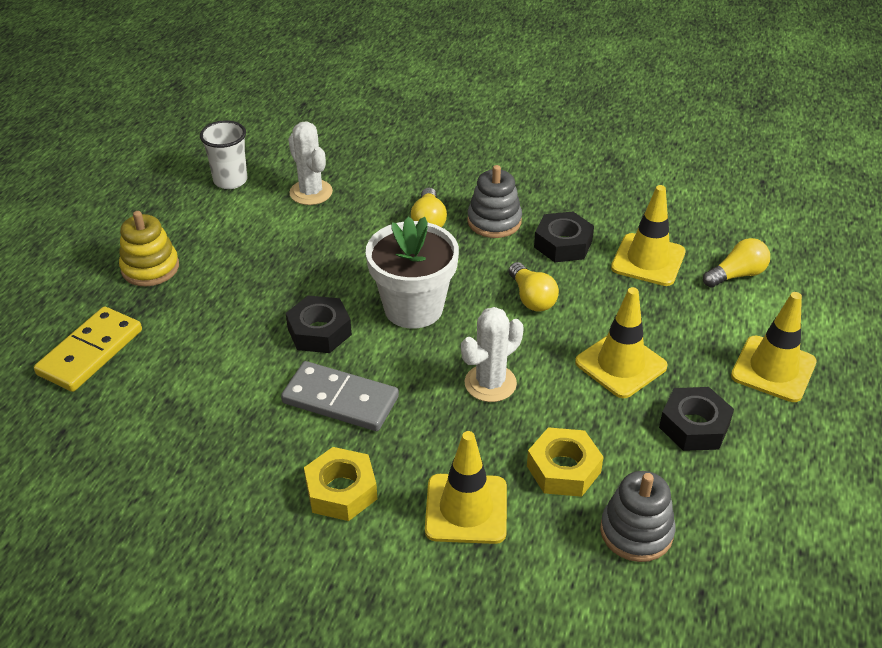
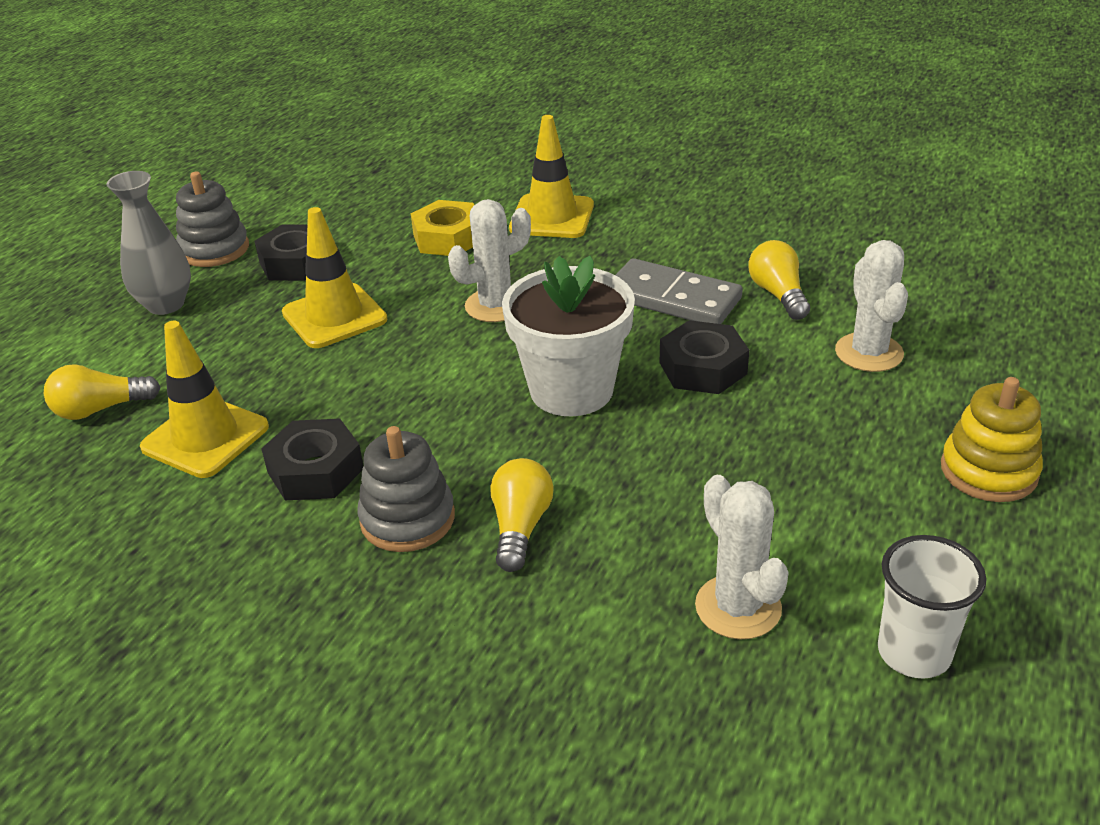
camera: 170 degrees left, 5 degrees down
(90, 352) = (1010, 359): yellow domino -> none
(193, 352) = (869, 353): none -> white cactus
(341, 491) = (670, 231): yellow nut -> none
(531, 298) = (403, 394): yellow light bulb -> yellow light bulb (778, 294)
(636, 532) = (405, 200): grey stacking toy -> grey stacking toy (214, 249)
(773, 369) = (165, 304): yellow traffic cone -> grey vase

